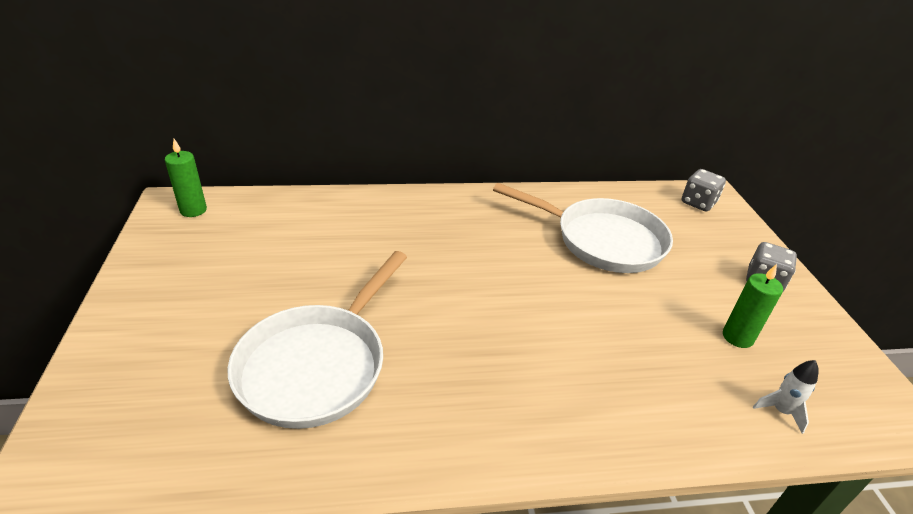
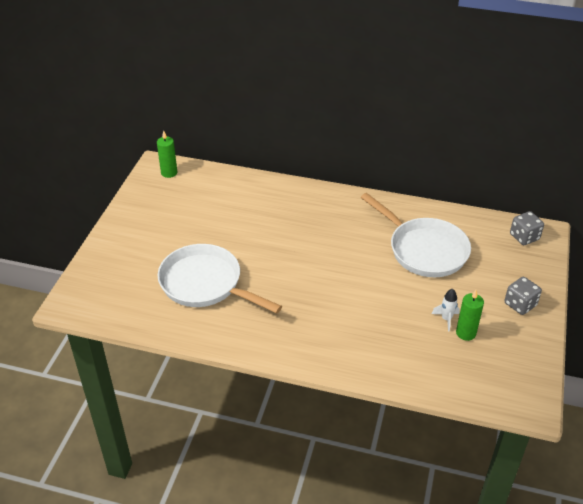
camera: 25 degrees right, 5 degrees up
(317, 365) = (205, 284): white pan -> white pan turned 75 degrees clockwise
(780, 411) = (454, 378): white rocket -> white rocket (446, 319)

